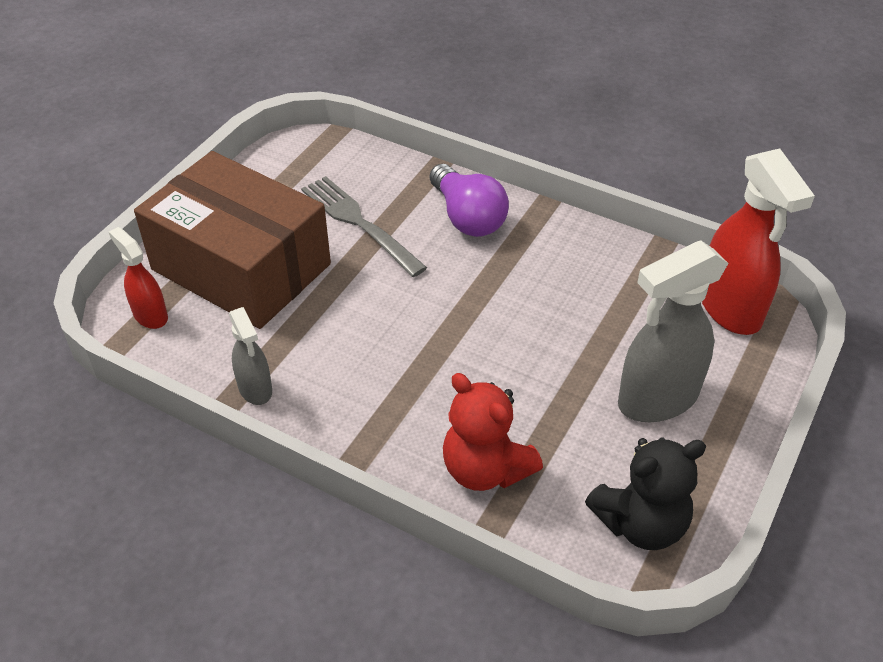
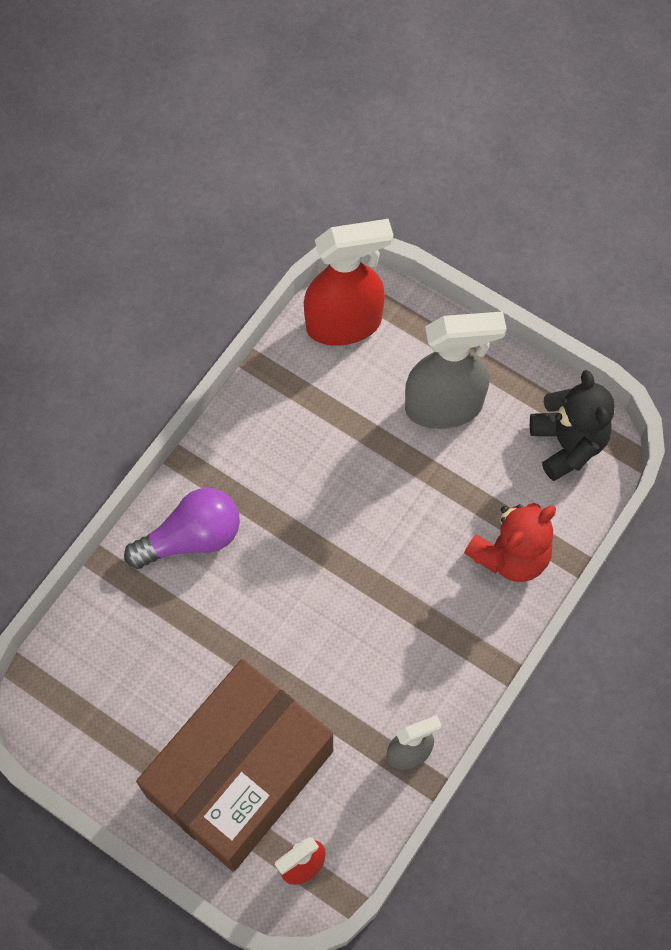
camera: 85 degrees left, 20 degrees up
(359, 223) = (186, 649): grey fork -> none
(657, 399) = (444, 407): grey spray bottle -> grey spray bottle turned 75 degrees counterclockwise

